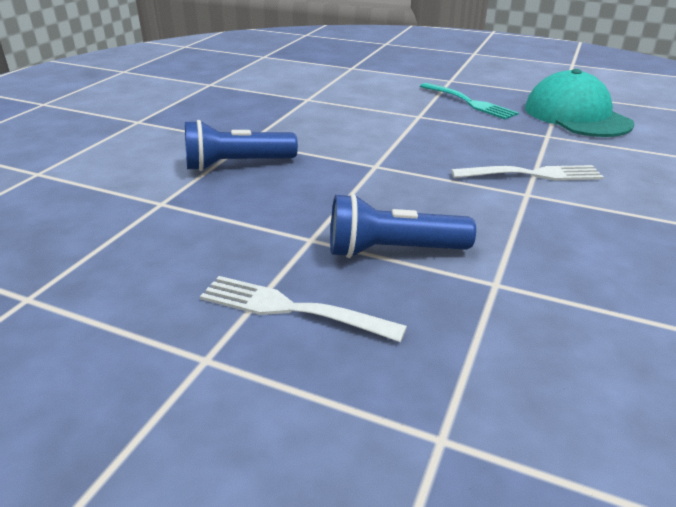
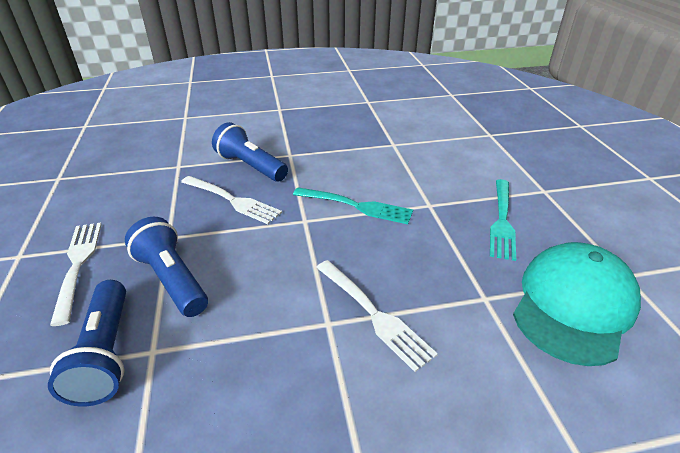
camera: 55 degrees right, 5 degrees up
(289, 189) = (231, 200): none -> white fork
(382, 140) = (355, 206): none -> turquoise fork
(477, 312) = (105, 353): none -> blue flashlight

